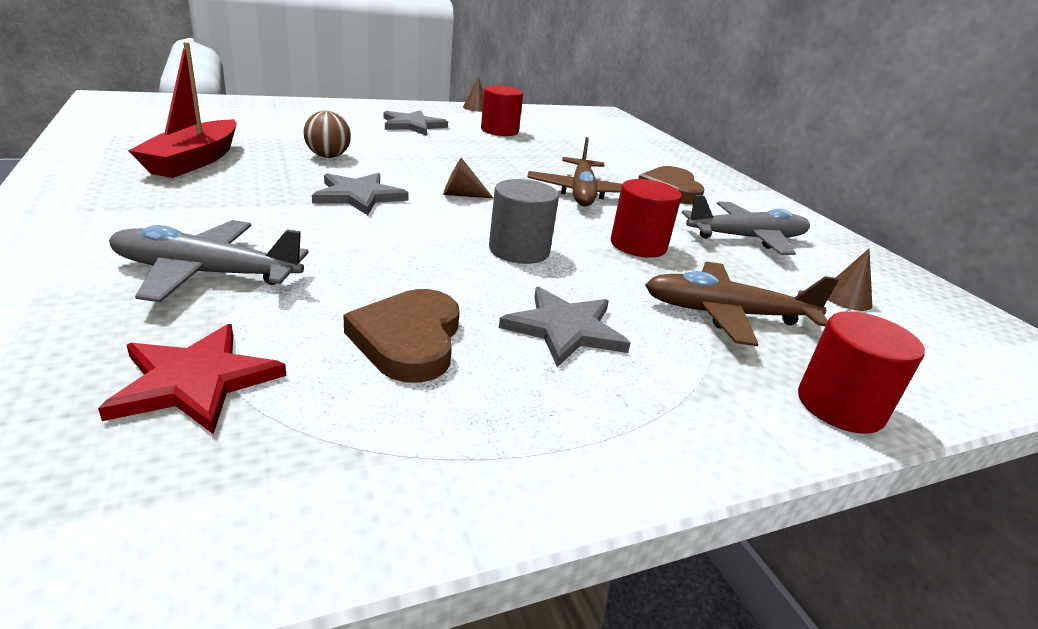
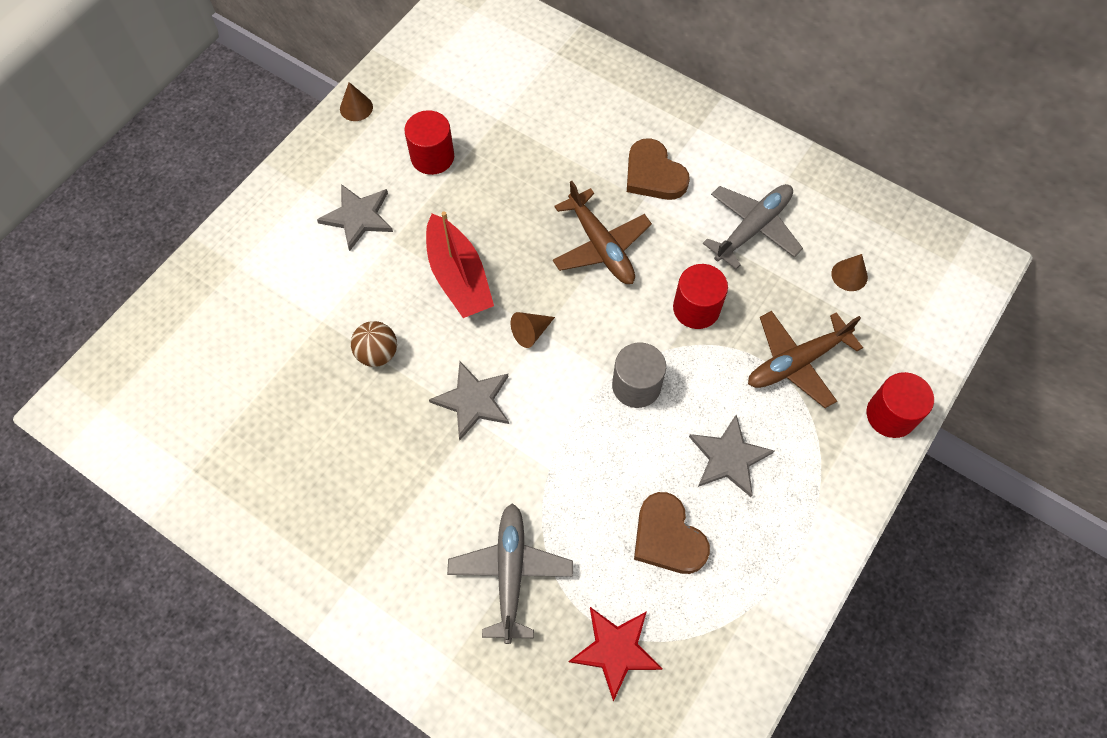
camera: 30 degrees left, 35 degrees up
(194, 161) = (309, 454): red boat -> red boat (459, 277)
(207, 274) = (510, 573): grey plane -> grey plane turned 120 degrees clockwise

